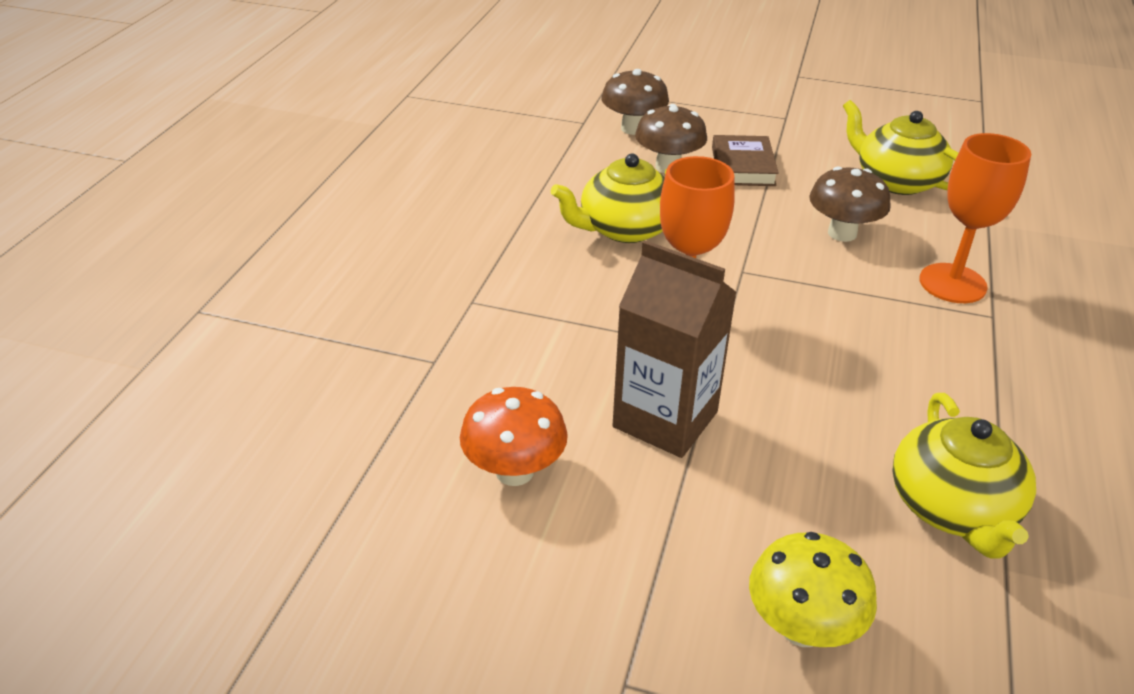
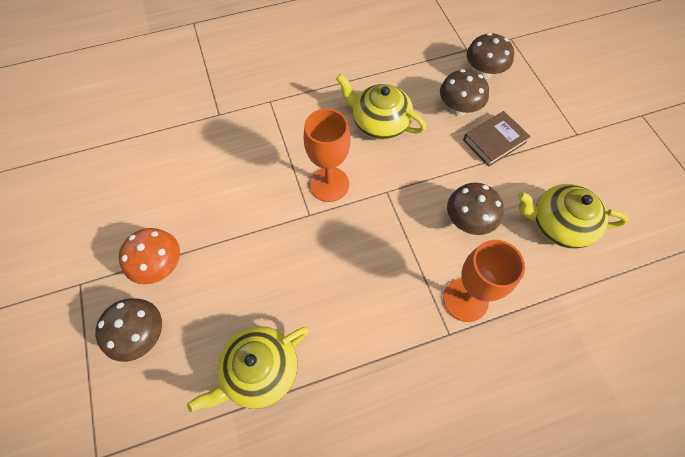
camera: 55 degrees right, 25 degrees up
(514, 471) = (170, 182): orange mushroom -> orange mushroom (161, 266)
(665, 419) = (240, 218): brown carton -> none
(802, 627) = (142, 335): yellow mushroom -> brown mushroom
(896, 181) = (558, 224): yellow teapot -> yellow teapot turned 90 degrees counterclockwise

